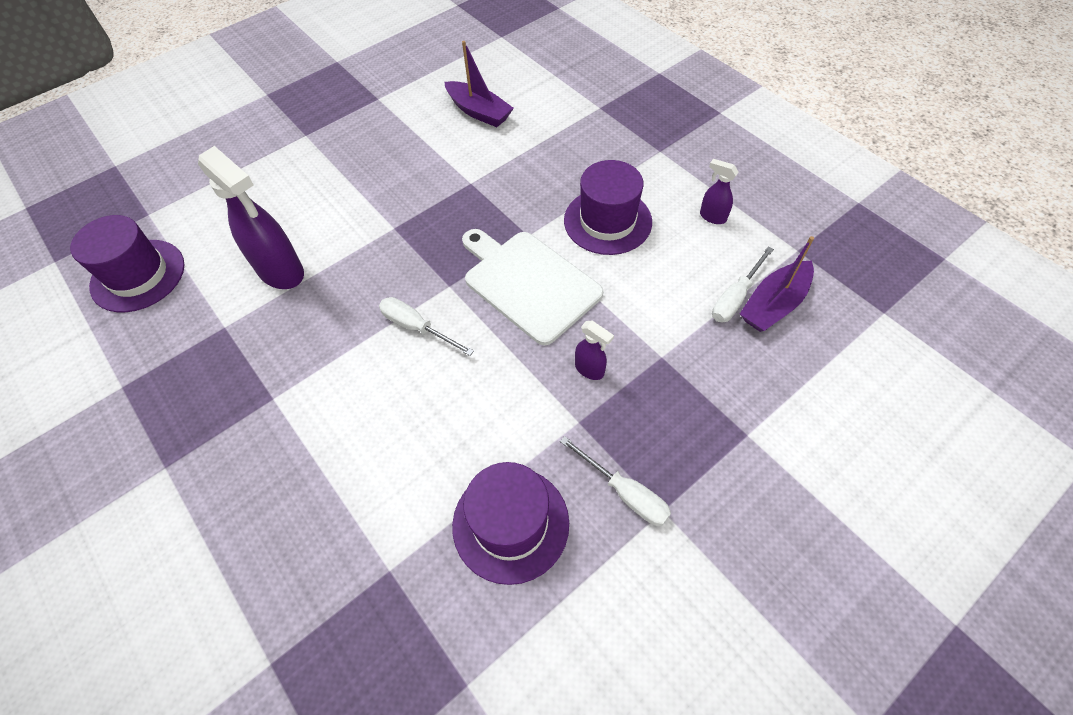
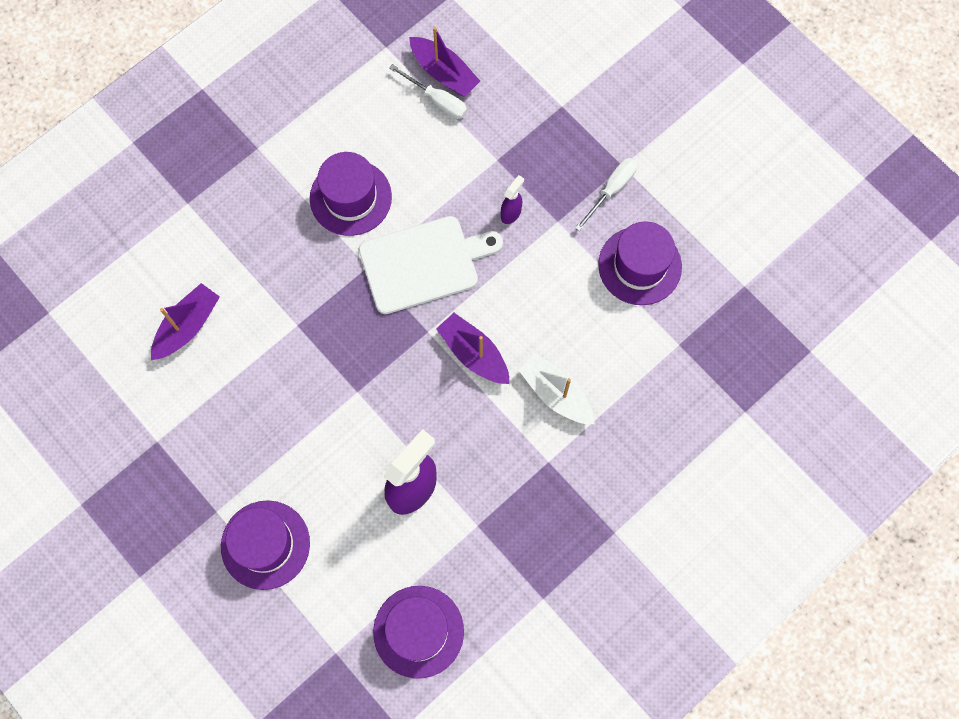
camera: 95 degrees left, 15 degrees up
(265, 166) = (265, 544): none -> purple hat
(352, 410) = (556, 393): none -> white boat
(417, 327) = (473, 353): white screwdriver -> purple boat
(528, 283) = (424, 263): white cutting board -> white cutting board turned 150 degrees counterclockwise
(712, 217) = (346, 109): purple spray bottle -> none

